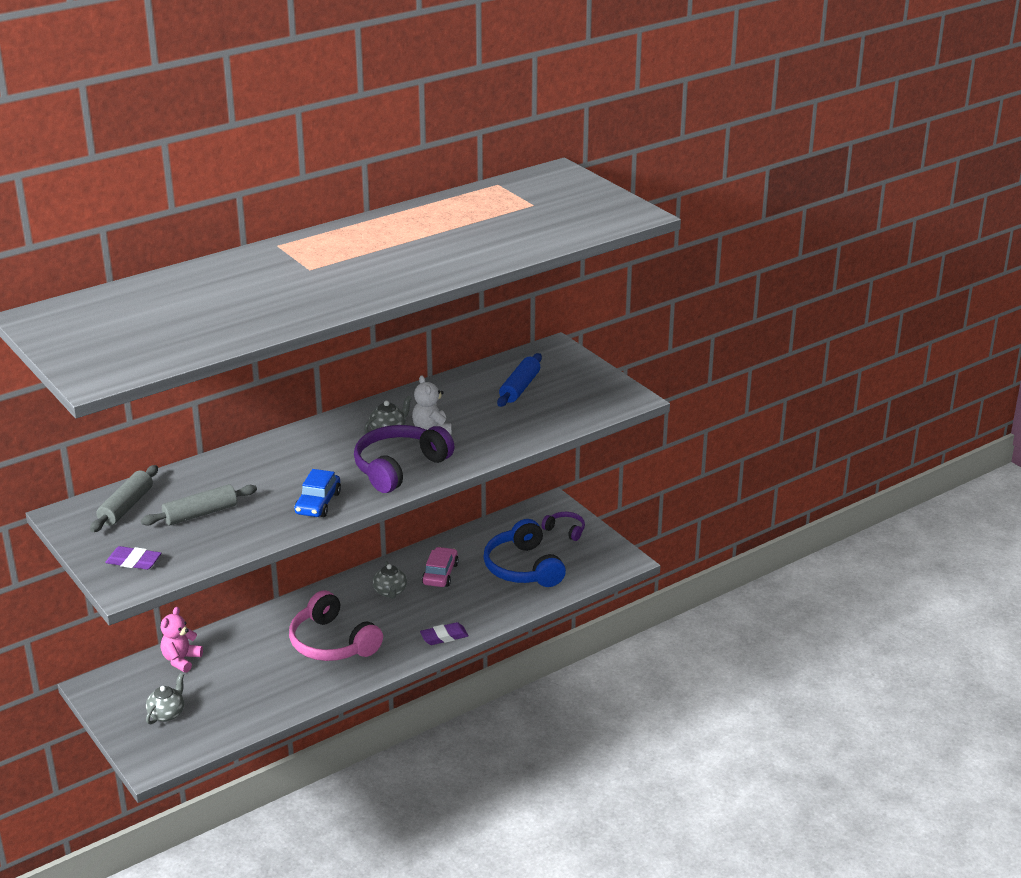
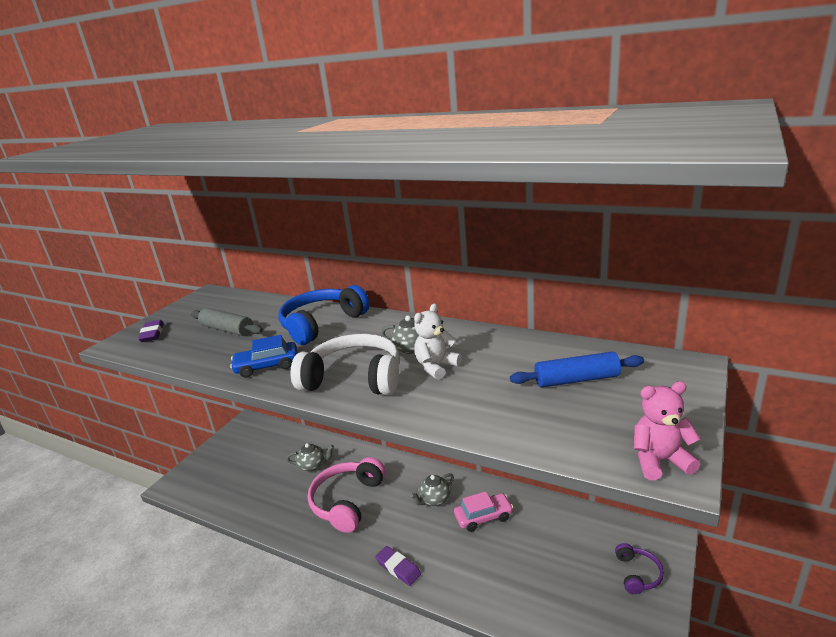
camera: 65 degrees right, 5 degrees down
(126, 507) = (225, 305): grey rolling pin -> none
(167, 713) = (229, 464): grey teapot -> grey teapot (313, 465)
(181, 660) = (288, 441): pink teddy bear -> pink teddy bear (659, 461)
(399, 467) = (354, 378): purple headphones -> white headphones
(523, 568) = (545, 572): blue headphones -> blue headphones (322, 324)

